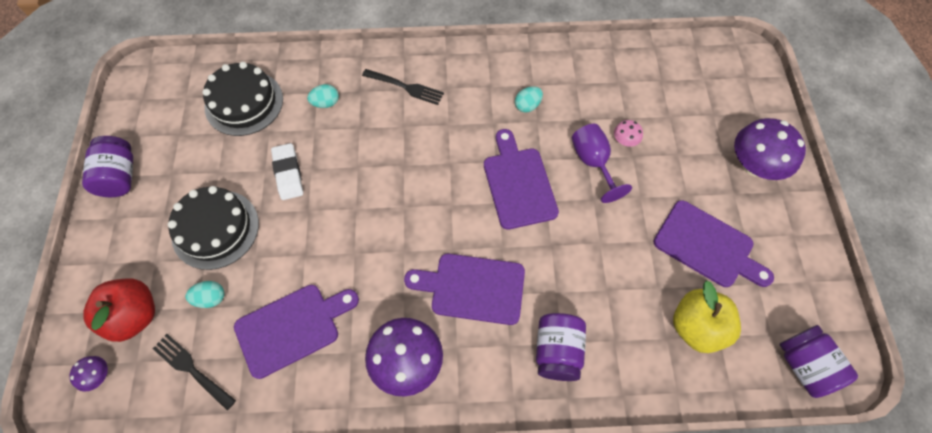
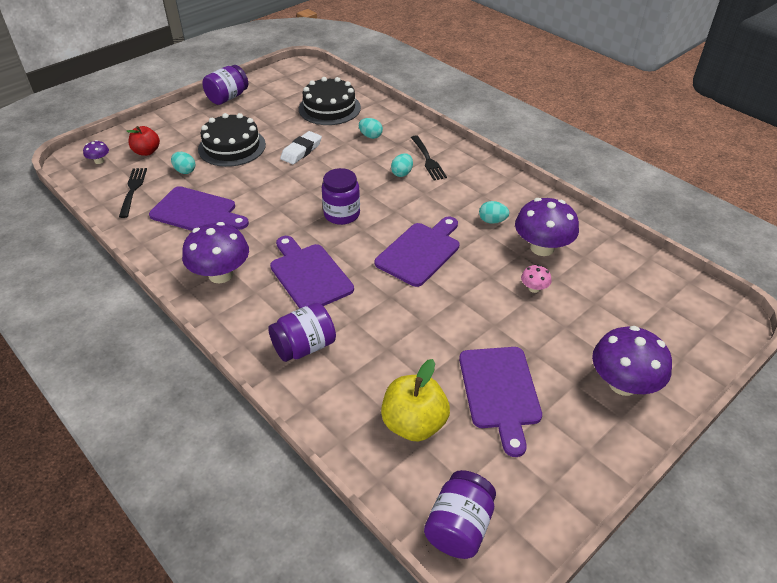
camera: 50 degrees right, 20 degrees down
(134, 316) = (147, 152): red apple -> red apple, size x0.66
(405, 120) = (402, 173): none -> turquoise egg
(416, 206) = (342, 214): none -> purple jar
(587, 99) = (542, 248): none -> purple mushroom
(593, 163) = (489, 281): purple goblet -> none

